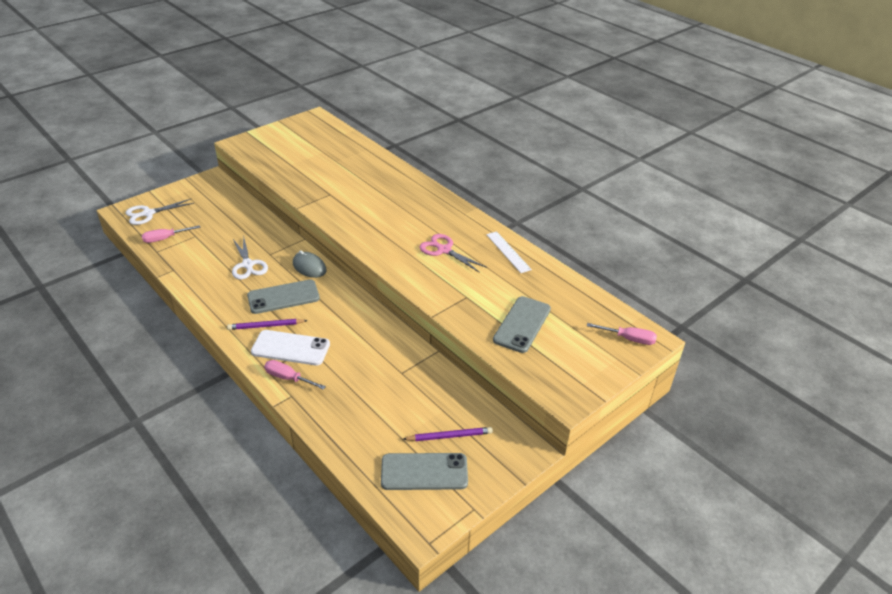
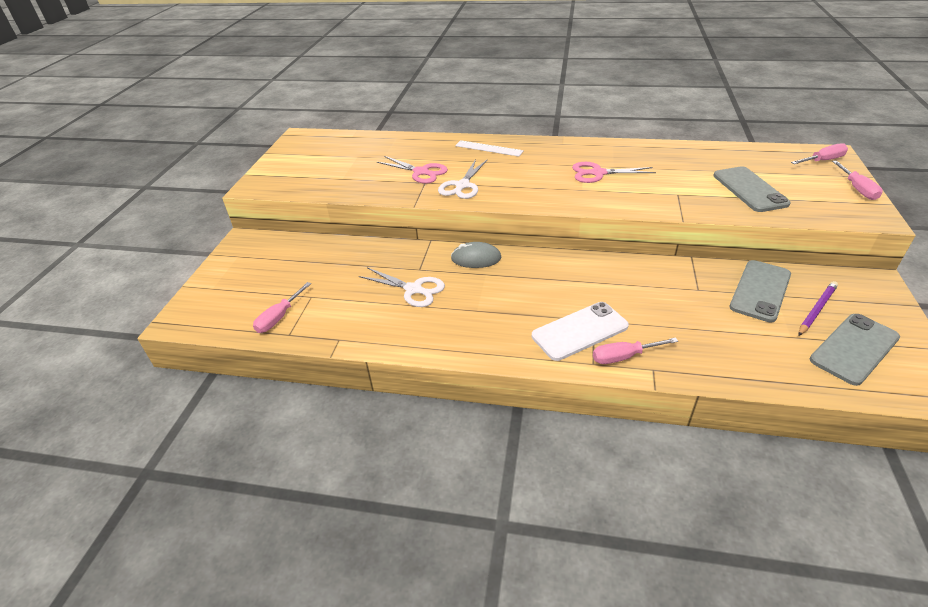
camera: 35 degrees left, 0 degrees up
(148, 213) = (217, 306): white scissors -> white scissors (462, 186)
(266, 326) = (524, 328): purple pencil -> none
(283, 297) = (496, 295): grey phone -> grey phone (760, 291)
(339, 185) = (421, 172): none -> pink scissors
(508, 252) = (643, 151): white ruler -> white ruler (488, 148)
(604, 374) = (857, 189): none -> pink screwdriver

